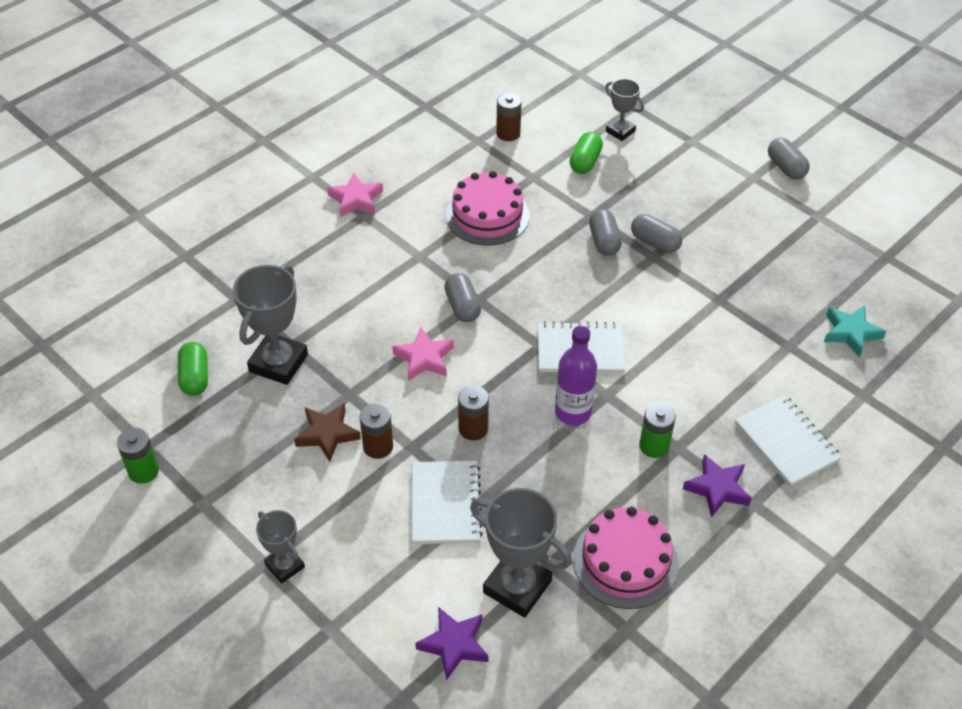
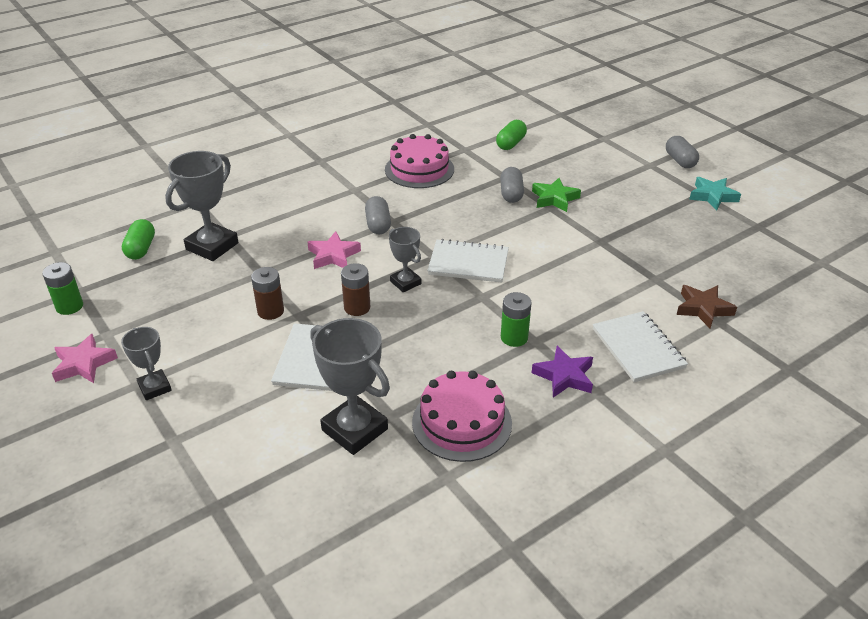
camera: 10 degrees right, 10 degrees down
(327, 434) = (231, 298): brown star -> brown star (703, 309)
(356, 199) = (317, 151): pink star -> pink star (84, 364)
(454, 645) = (280, 468): purple star -> none
(508, 133) = (453, 122): brown battery -> none
(573, 412) = (448, 305): purple bottle -> none
(620, 131) = (545, 127): grey trophy -> grey trophy (405, 282)
(655, 242) = (554, 198): grey capsule -> green star
(850, 333) = (715, 275): turquoise star -> turquoise star (712, 196)

